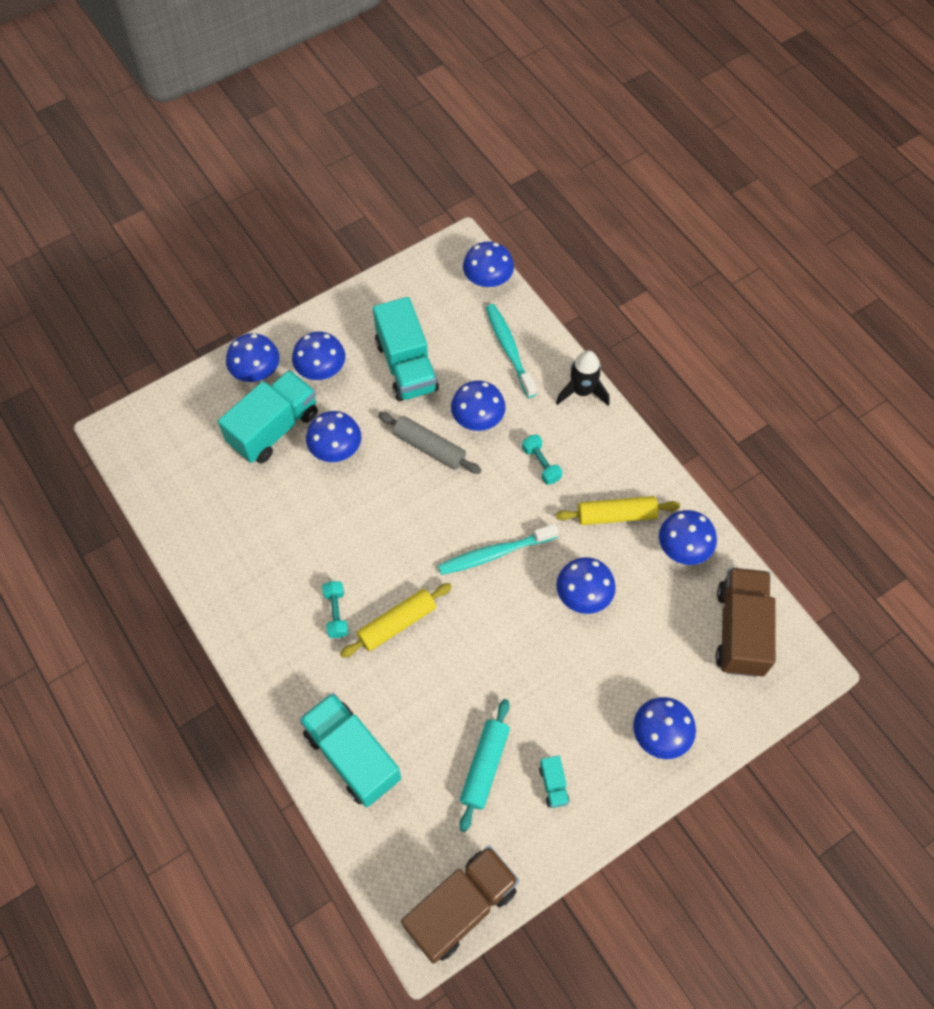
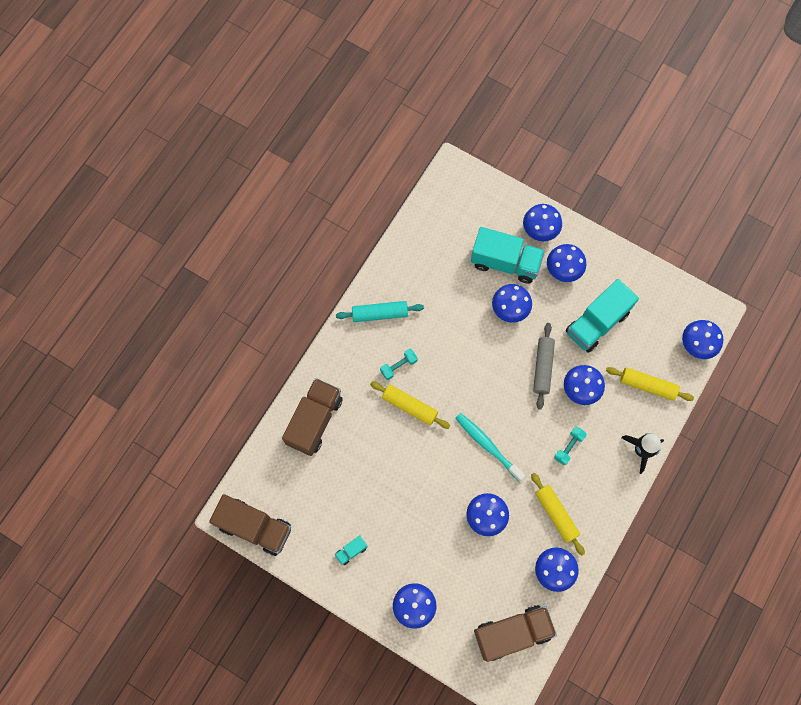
camera: 65 degrees right, 10 degrees up
(352, 756) = (314, 421): turquoise truck -> brown truck
(484, 766) = (344, 503): turquoise rolling pin -> turquoise rolling pin (380, 313)
(509, 350) = (647, 385): turquoise toothbrush -> yellow rolling pin

